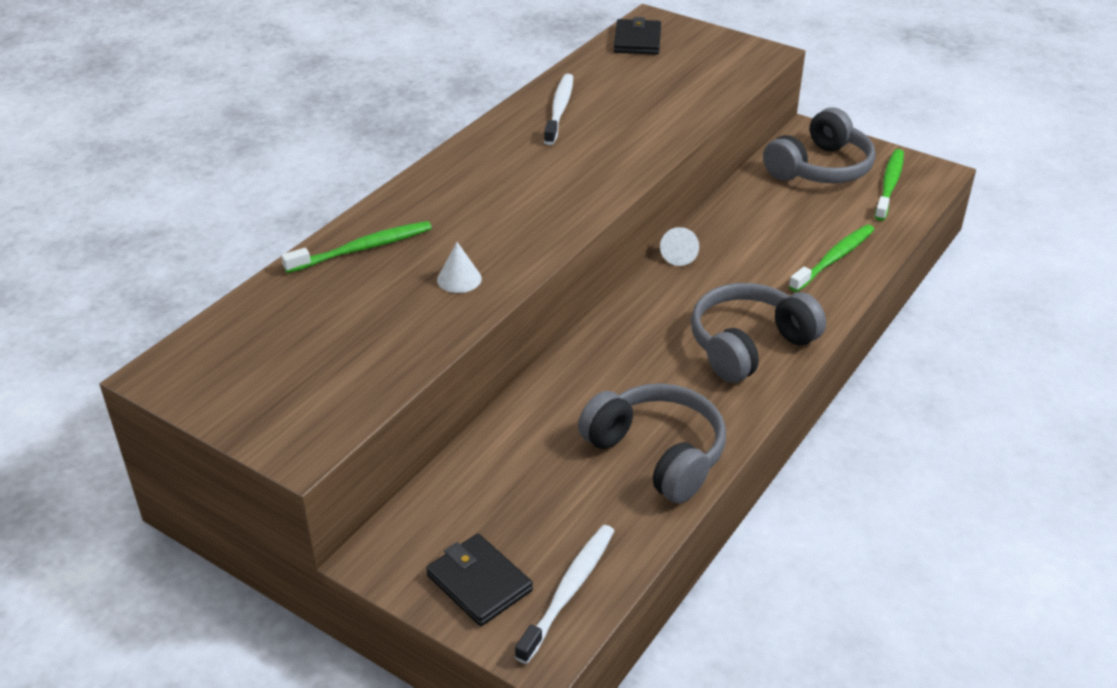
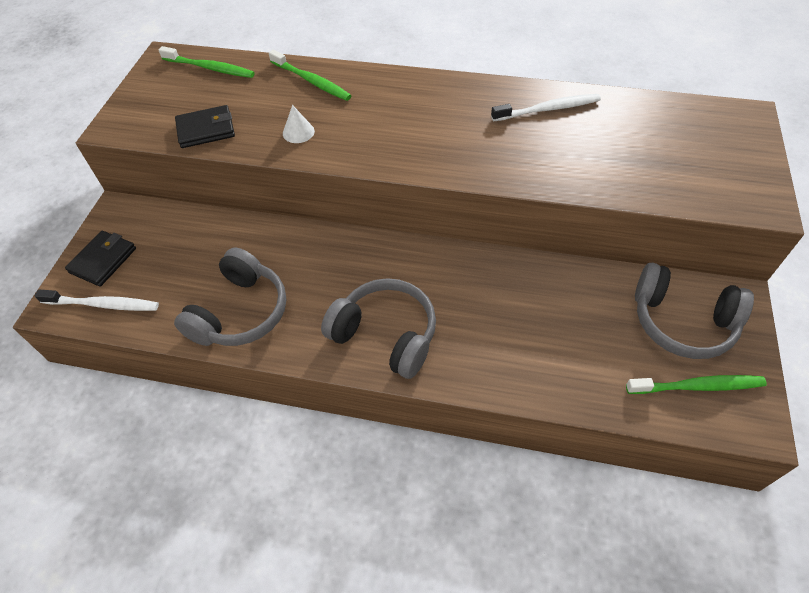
camera: 70 degrees right, 15 degrees up
(637, 41) = (700, 118): black wallet -> black wallet (206, 129)
(679, 256) = (478, 259): white cone -> none
(834, 258) = (540, 367): green toothbrush -> green toothbrush (210, 68)

